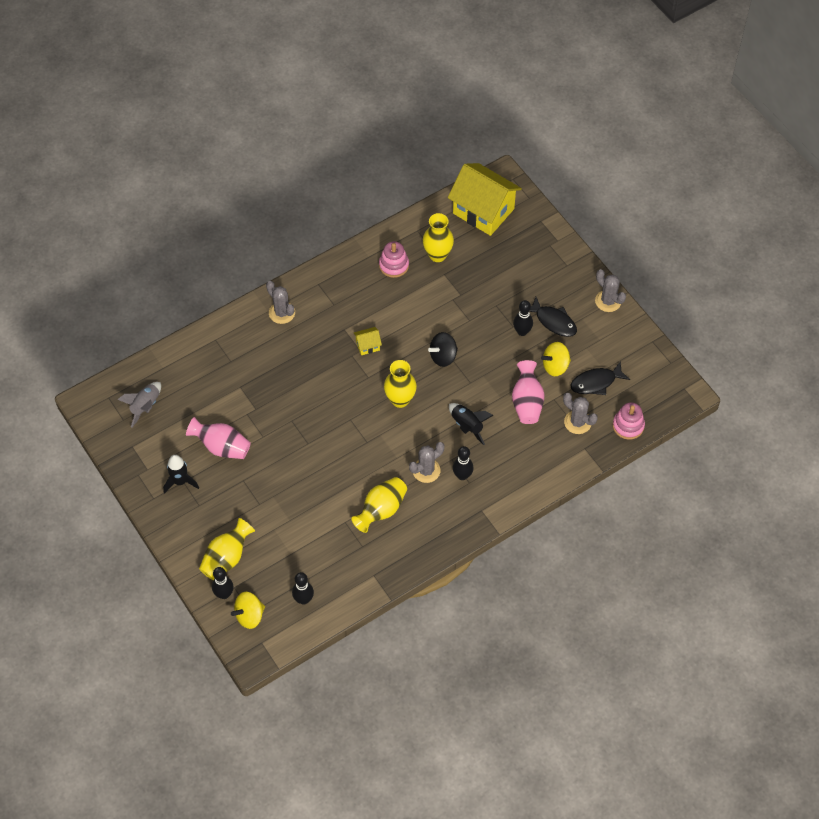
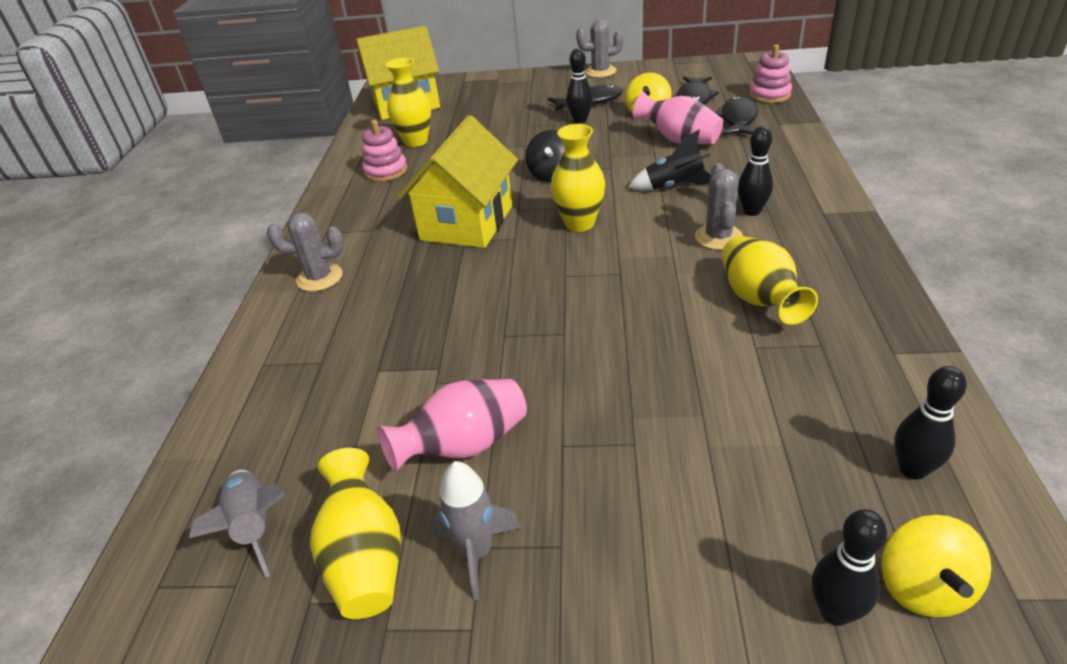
camera: 50 degrees left, 20 degrees down
(180, 481) = (477, 552): black rocket -> grey rocket
(227, 558) = (732, 558): yellow vase -> yellow vase (365, 558)
(367, 345) = (467, 223): yellow house -> yellow house, size x2.44
(577, 422) = (738, 119): grey cactus -> black fish

